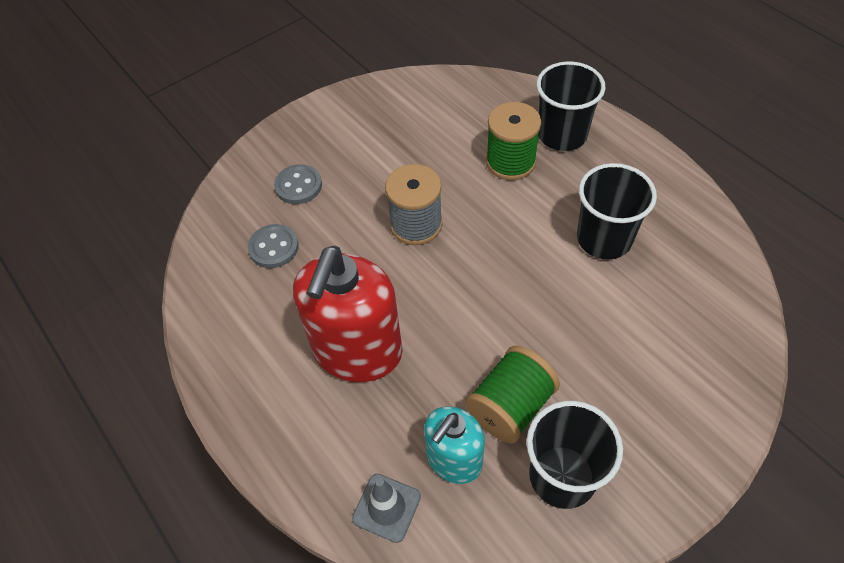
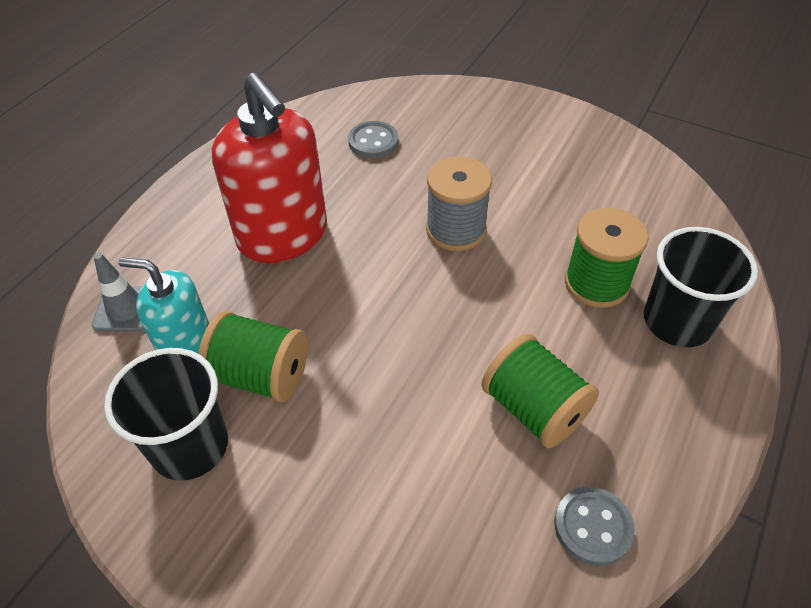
camera: 65 degrees right, 5 degrees down
(298, 186) = (454, 132): grey button -> grey button (592, 527)
(357, 351) = (283, 235): red soap dispenser -> red soap dispenser turned 120 degrees counterclockwise
(604, 239) = (534, 409): black cup -> green spool

